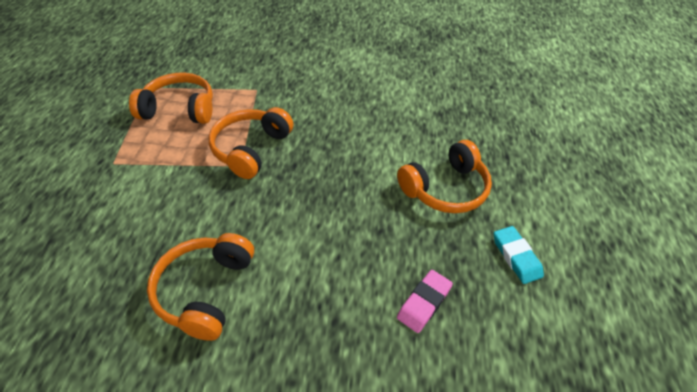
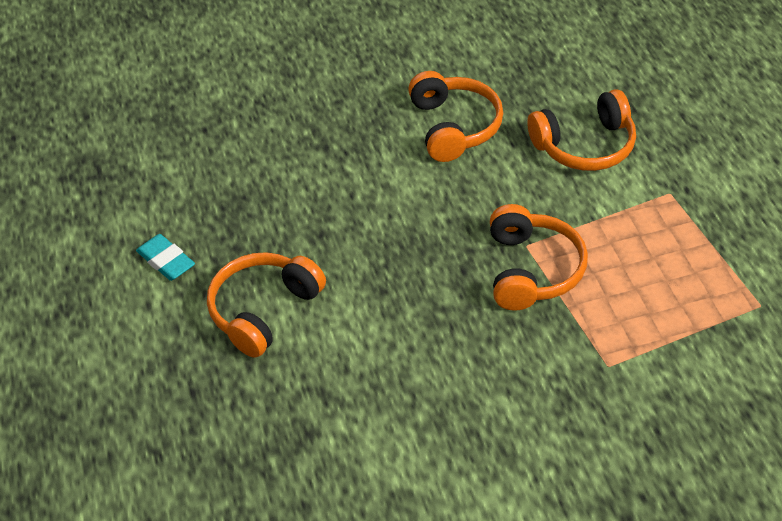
camera: 160 degrees right, 0 degrees up
(179, 109) = (677, 288): orange headphones -> orange headphones (585, 145)
(424, 303) = (250, 187): pink eraser -> none

